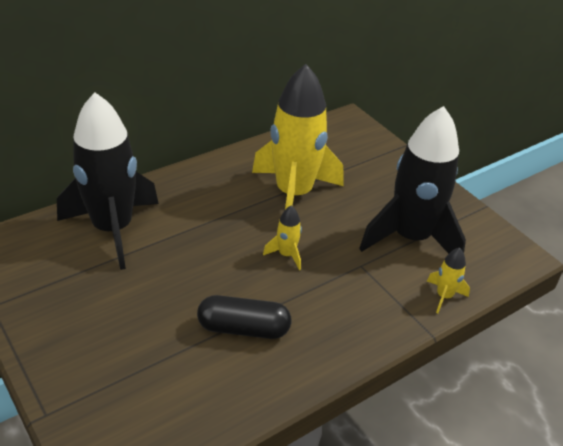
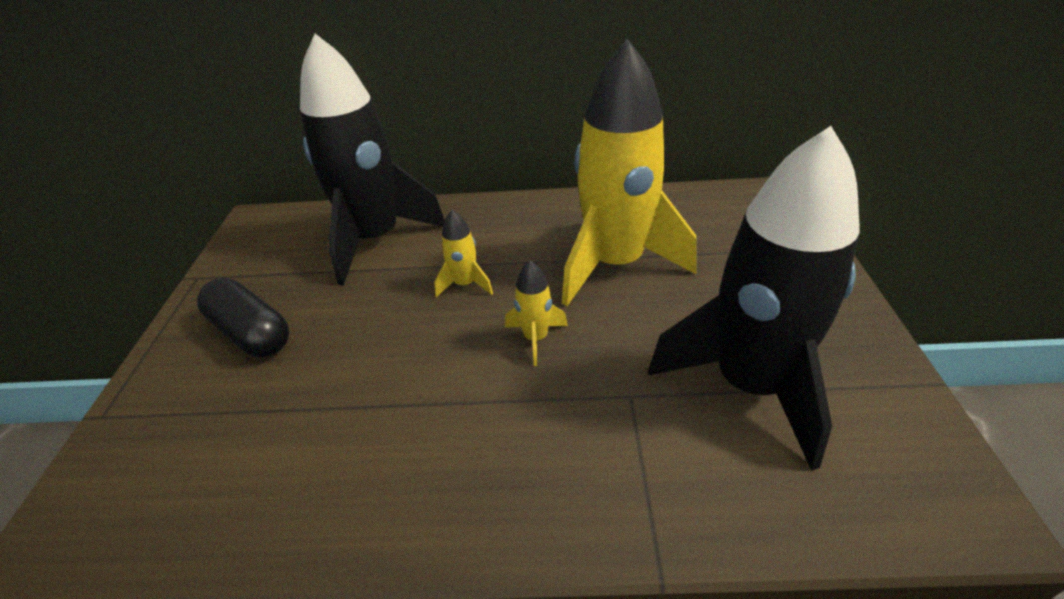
camera: 40 degrees right, 0 degrees up
(243, 328) = (389, 415): black capsule -> black capsule (251, 333)
(444, 296) = (739, 513): yellow rocket -> yellow rocket (465, 284)

